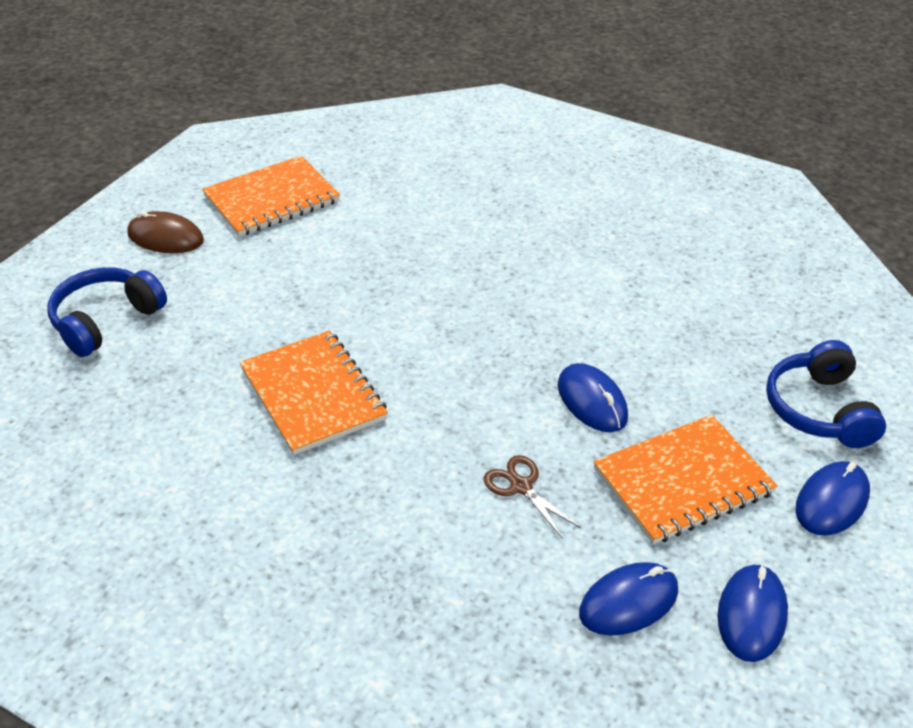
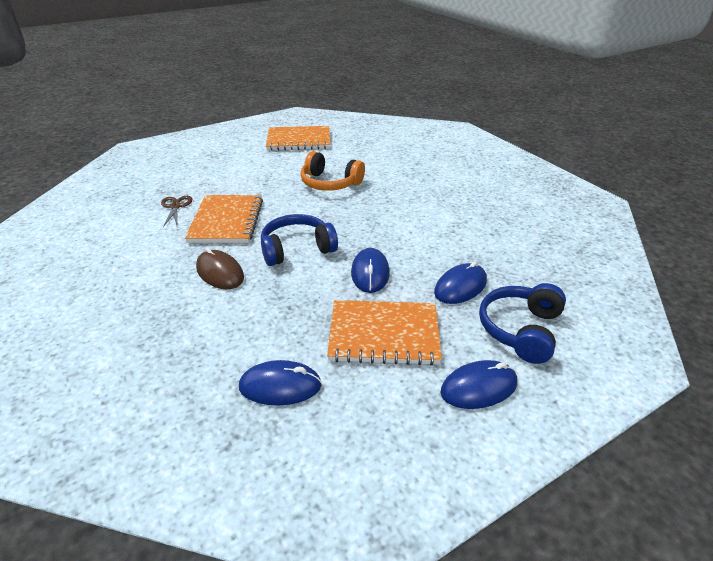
camera: 30 degrees right, 5 degrees down
(106, 321) = (173, 165): blue headphones -> blue headphones (297, 249)
(165, 237) = (235, 142): brown mouse -> brown mouse (220, 272)
(402, 270) = (330, 183): none -> orange headphones
(521, 486) = (283, 299): brown scissors -> brown scissors (175, 206)
(751, 615) = (352, 431): blue mouse -> blue mouse (460, 287)

